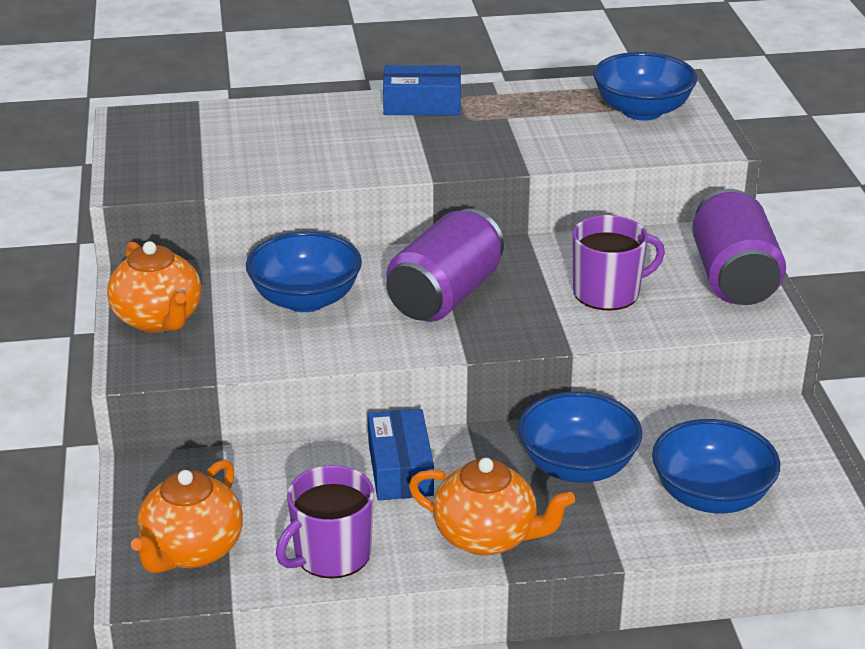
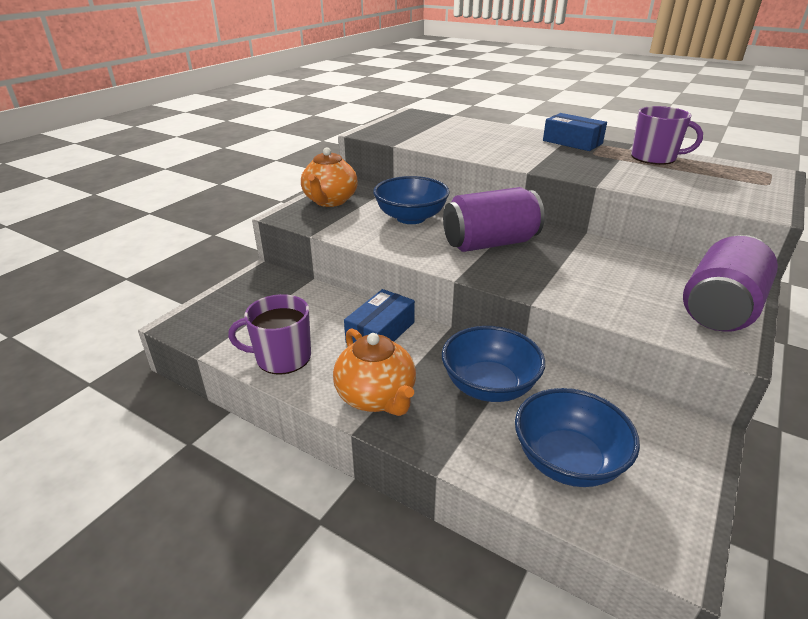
camera: 40 degrees right, 0 degrees up
(191, 550) = (226, 318): orange teapot -> none
(608, 292) = (603, 280): purple mug -> purple mug (654, 158)
(642, 111) = (726, 179): blue bowl -> none

